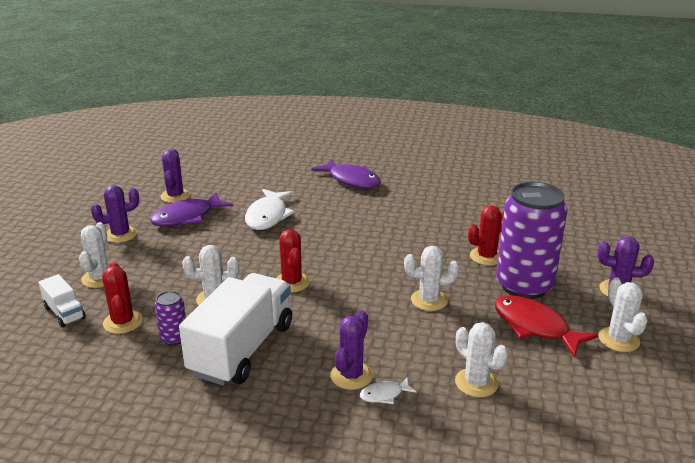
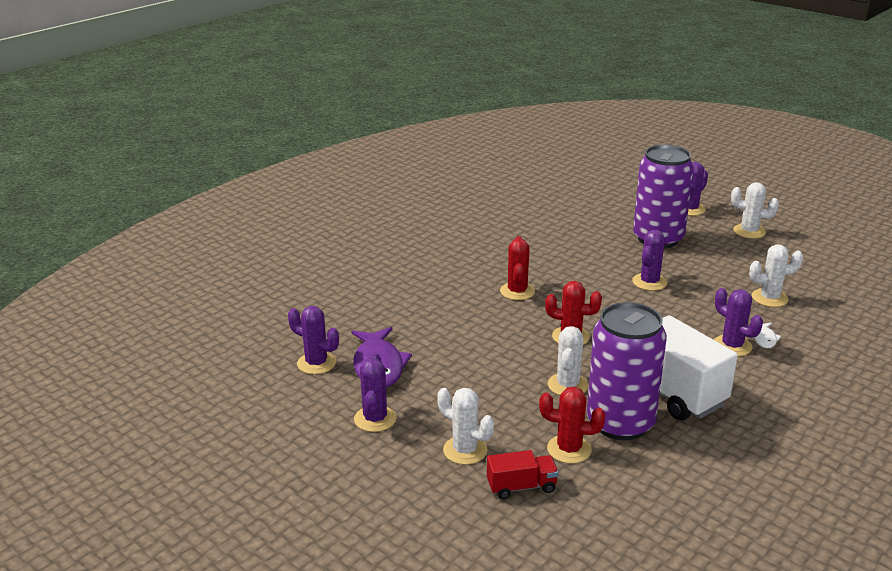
camera: 60 degrees left, 0 degrees up
(64, 313) = (521, 487): white truck -> red truck
(174, 338) = (620, 423): purple can -> purple can, size x2.31
(268, 216) = (428, 317): white fish -> none
(351, 180) = (400, 254): purple fish -> none
(429, 300) = (649, 282): white cactus -> purple cactus
(486, 256) = (603, 238): red cactus -> red cactus (517, 291)
(535, 327) = (715, 254): red fish -> none

